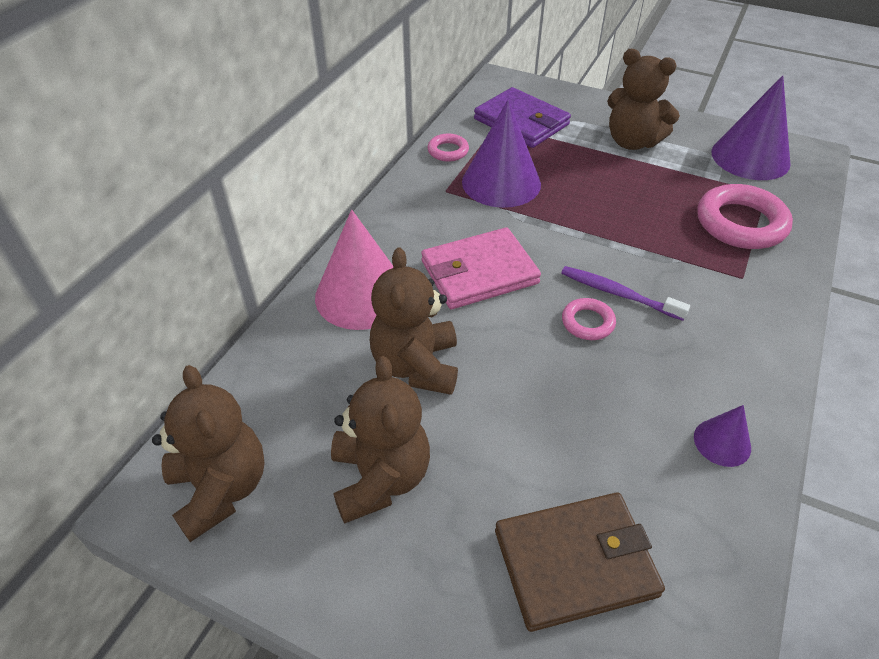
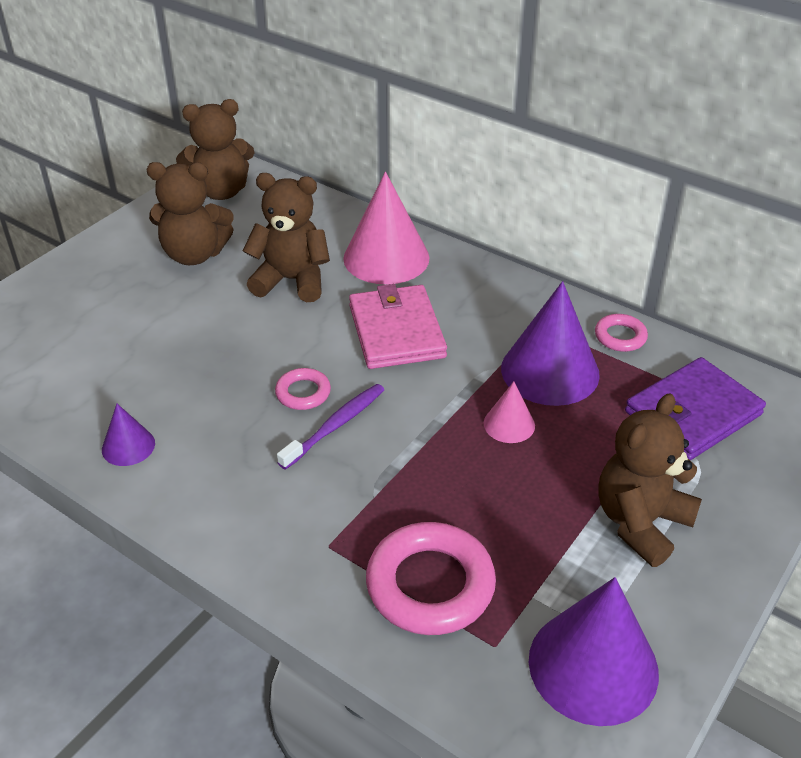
camera: 100 degrees right, 5 degrees down
(570, 199) = (509, 424): none -> pink cone
(575, 563) = (79, 334): brown wallet -> none

